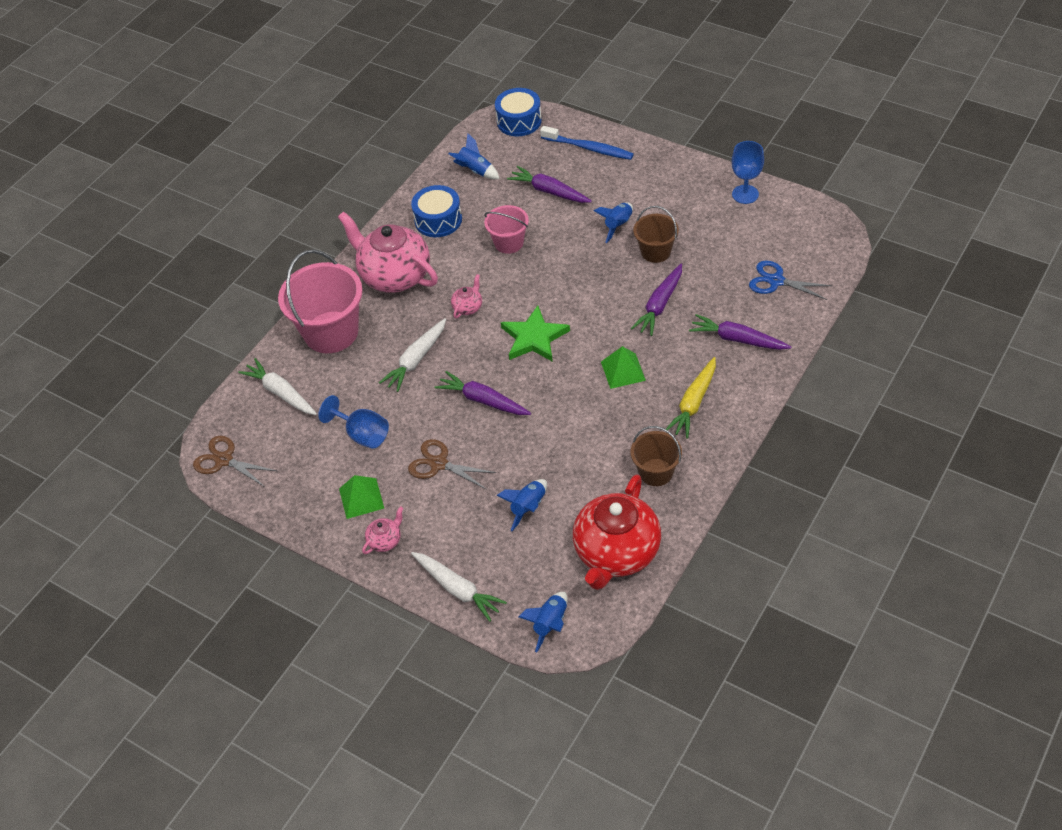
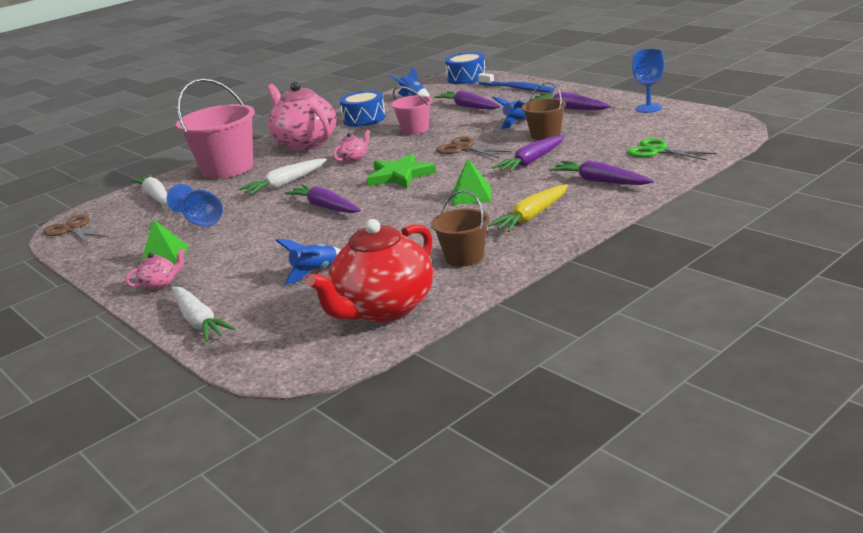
camera: 15 degrees right, 25 degrees down
(439, 464) = (253, 241): brown scissors -> brown scissors (463, 148)
(550, 624) = (272, 355): blue rocket -> none
(663, 195) = (570, 108): none -> purple carrot
(776, 281) = (657, 151): blue scissors -> green scissors

